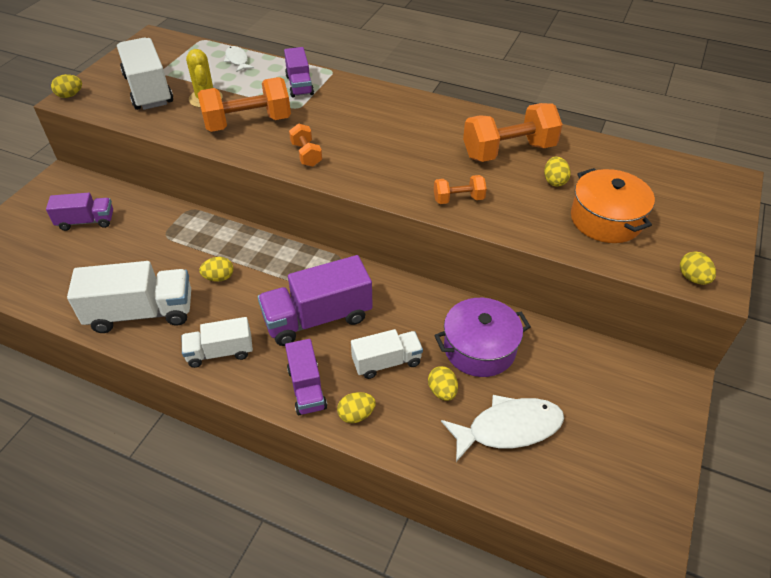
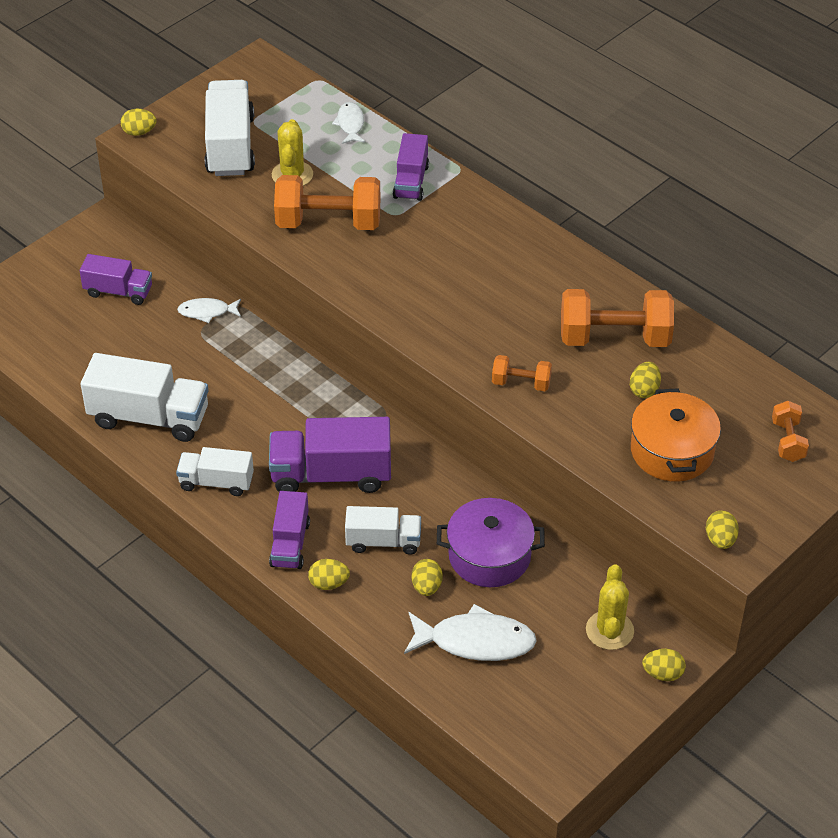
camera: 20 degrees right, 0 degrees up
(166, 219) = (207, 312): none -> white fish
(219, 277) = (243, 399): yellow egg -> yellow egg (662, 674)
(306, 154) = (378, 282): orange dumbbell -> orange dumbbell (788, 441)
(610, 383) = (609, 630): none -> yellow cactus

